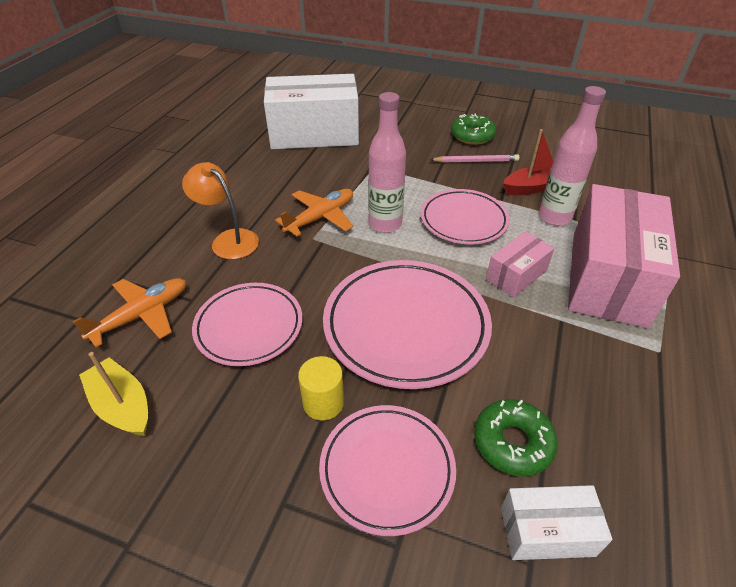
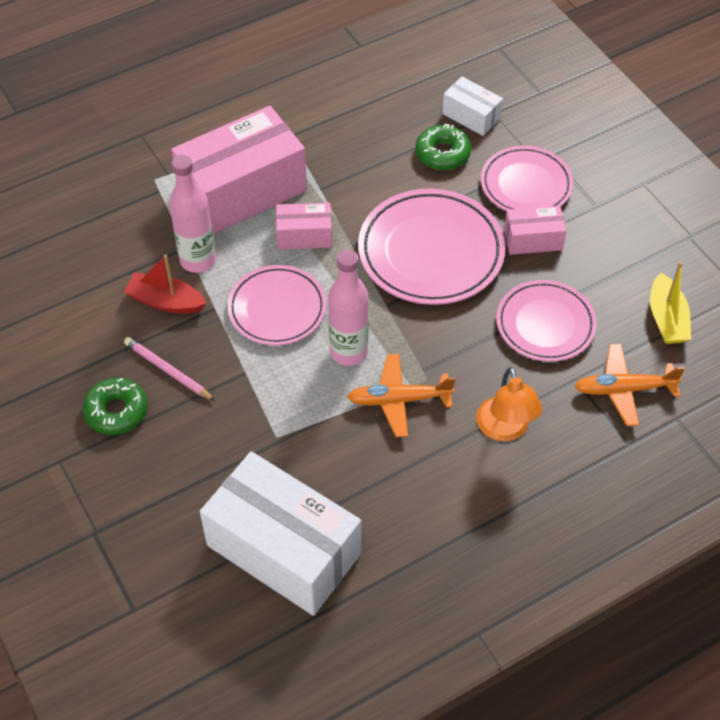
camera: 140 degrees left, 10 degrees up
(323, 402) = (533, 240): yellow cylinder -> pink box

